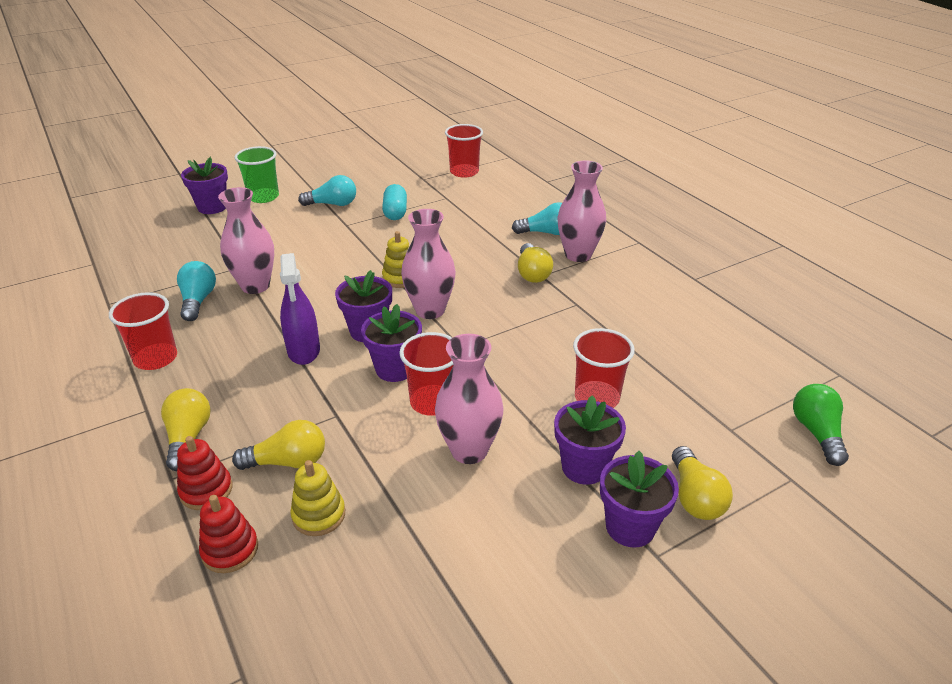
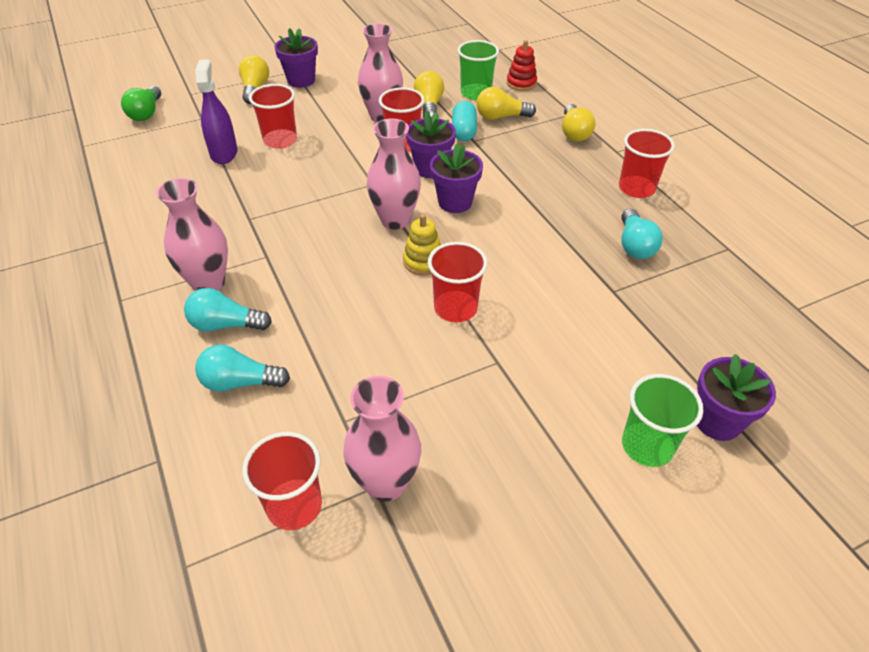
camera: 175 degrees left, 10 degrees up
(206, 490) = (547, 106): red stacking toy -> none
(255, 286) = (582, 261): pink vase -> pink vase (385, 483)
(304, 350) = (510, 188): purple spray bottle -> purple spray bottle (224, 153)
(319, 515) = (476, 93): yellow stacking toy -> green cup
(332, 204) = (526, 415): turquoise light bulb -> turquoise light bulb (240, 382)
(373, 250) = (455, 308): none -> red cup
(395, 212) = (427, 386): turquoise capsule -> turquoise capsule (464, 131)
(532, 273) = (275, 259): yellow light bulb -> yellow light bulb (429, 106)
(584, 467) = (312, 105): purple flower pot -> none

